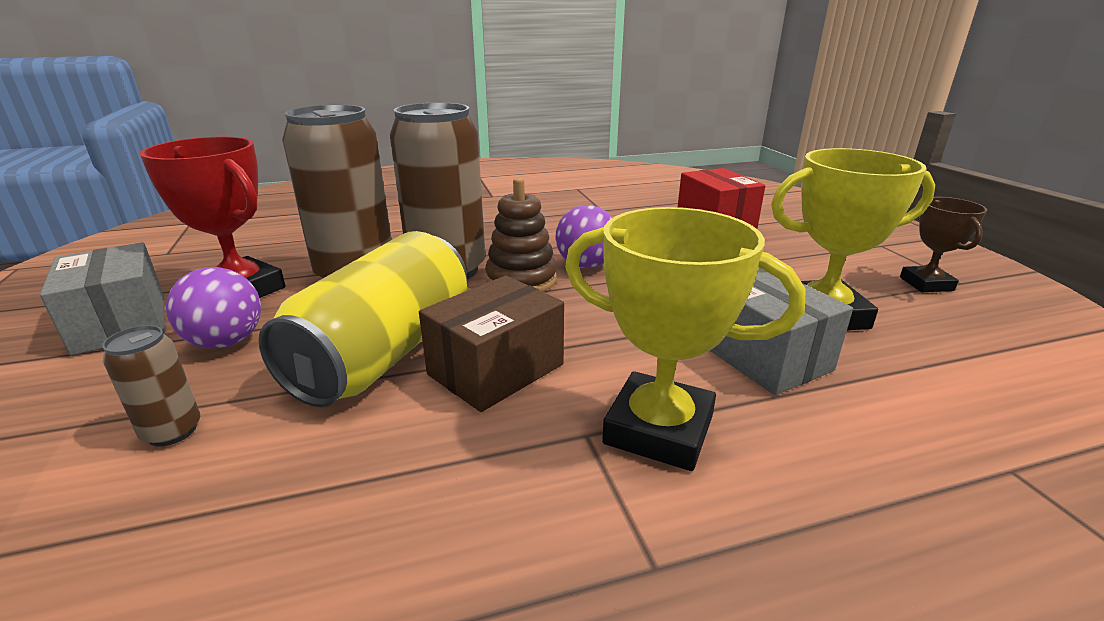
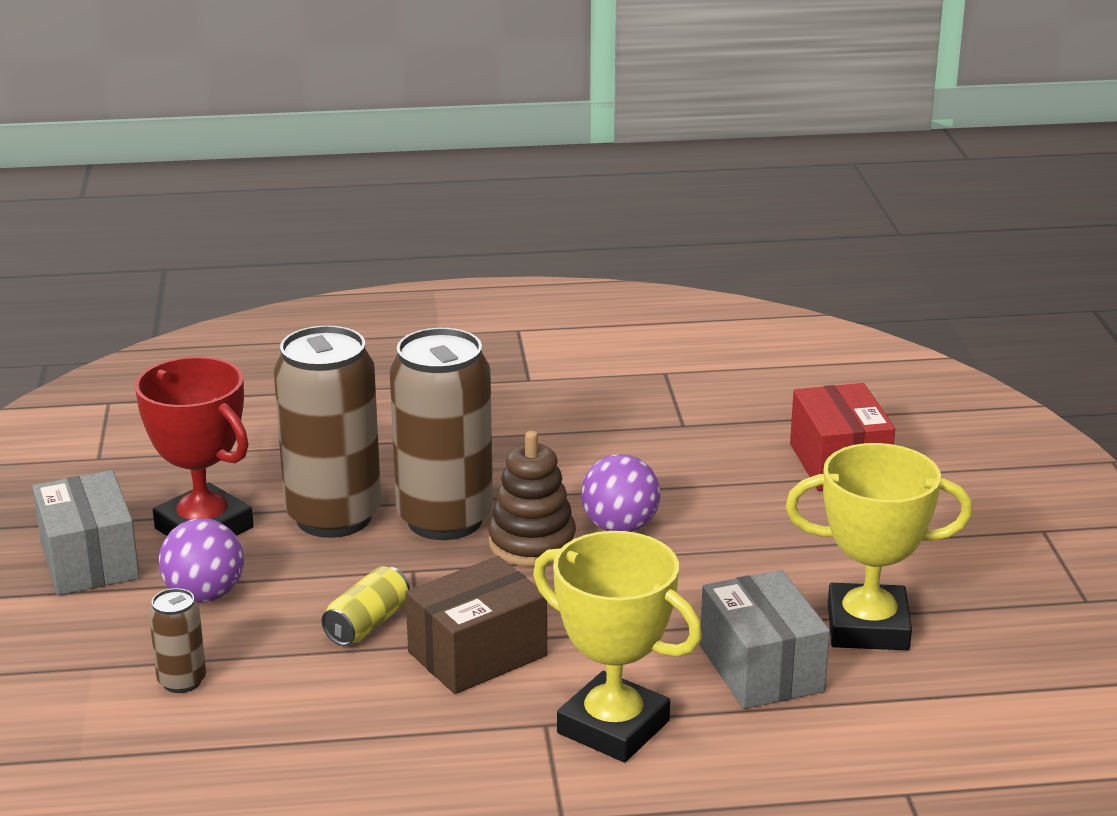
camera: 10 degrees right, 0 degrees up
(385, 352) = (367, 624): yellow can -> yellow can, size x0.45
(926, 284) = (1038, 598): brown trophy -> none

